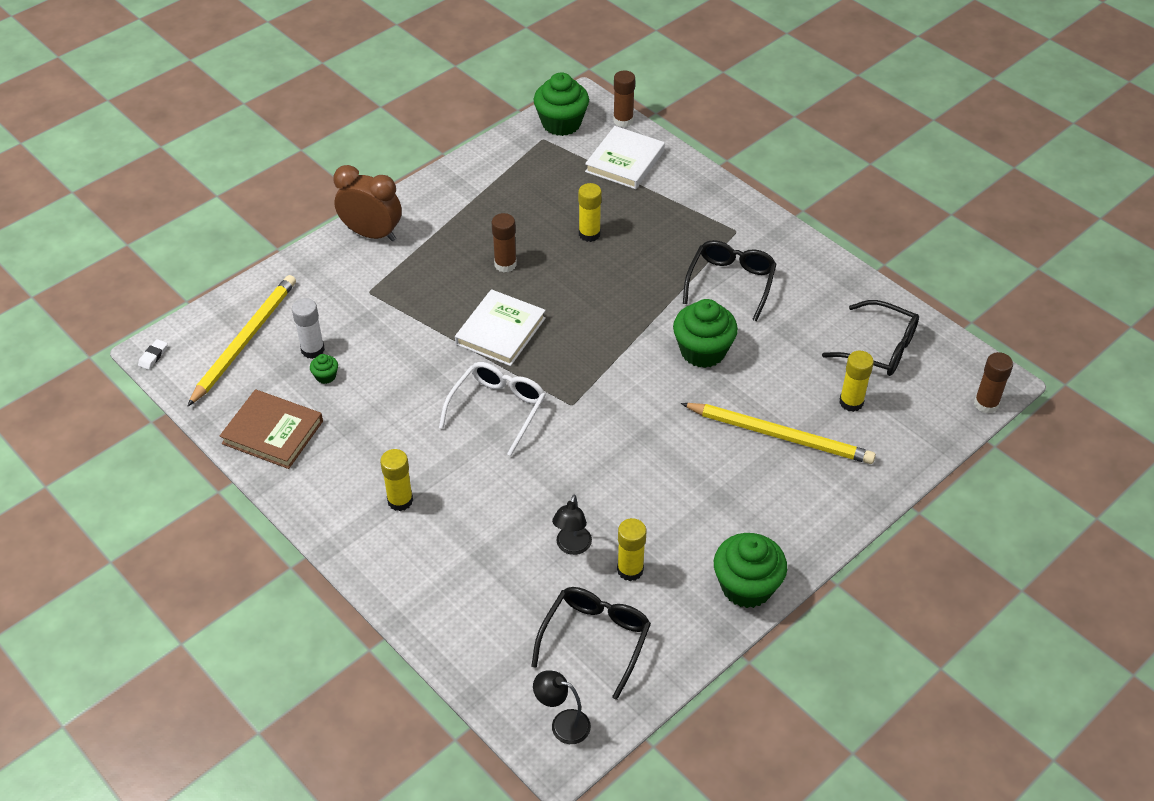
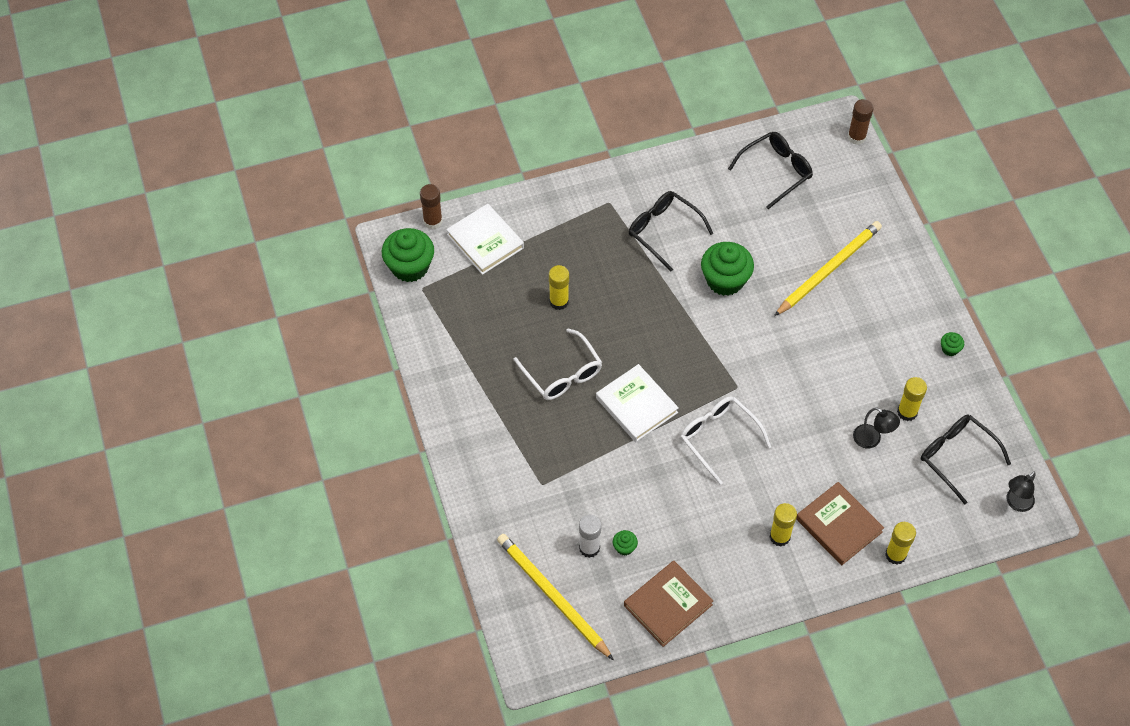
camera: 65 degrees left, 10 degrees up
(153, 356) = (535, 674): white eraser -> none
(372, 234) = (472, 459): brown clock -> none
(440, 550) = (838, 525): none -> brown book
(505, 264) = (562, 374): brown glue stick -> white glasses
(746, 586) = (950, 349): green cupcake -> green cupcake, size x0.44
(851, 402) = (818, 213): yellow glue stick -> yellow glue stick (895, 555)

